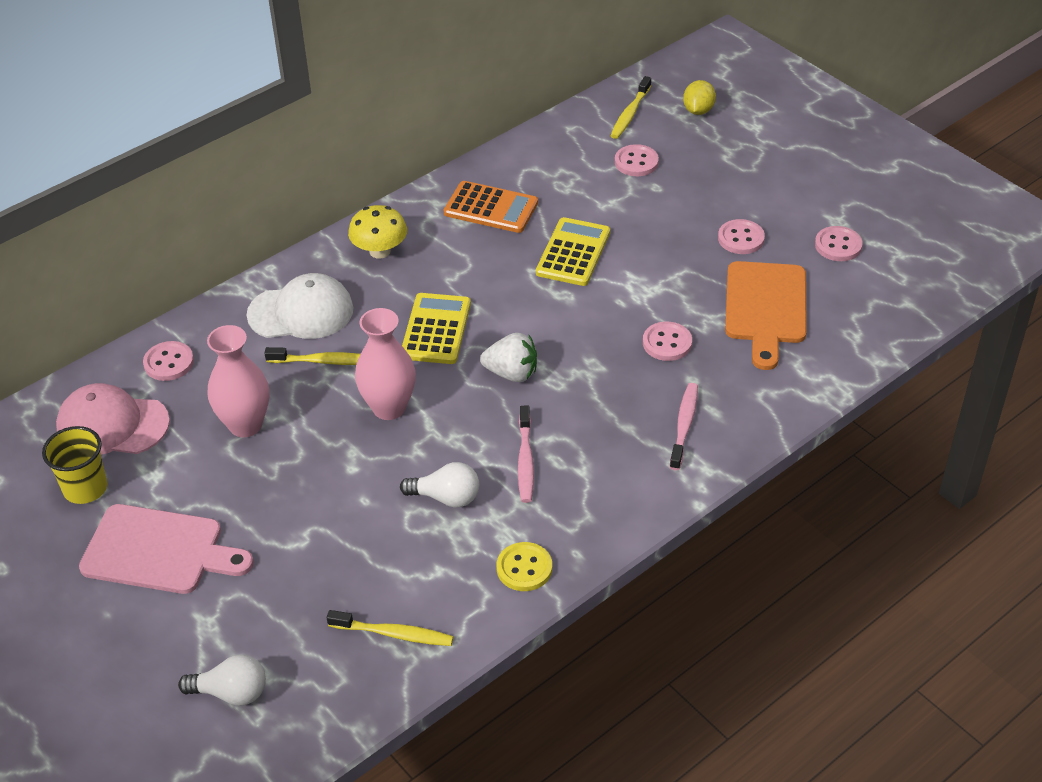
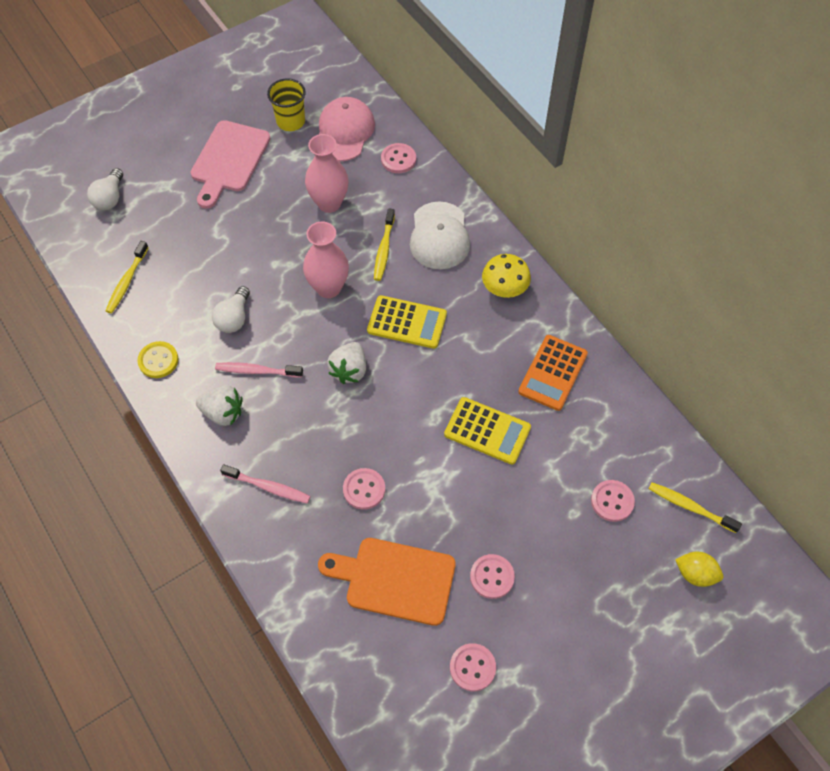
camera: 95 degrees right, 15 degrees up
(592, 485) = (223, 413): none -> white strawberry

